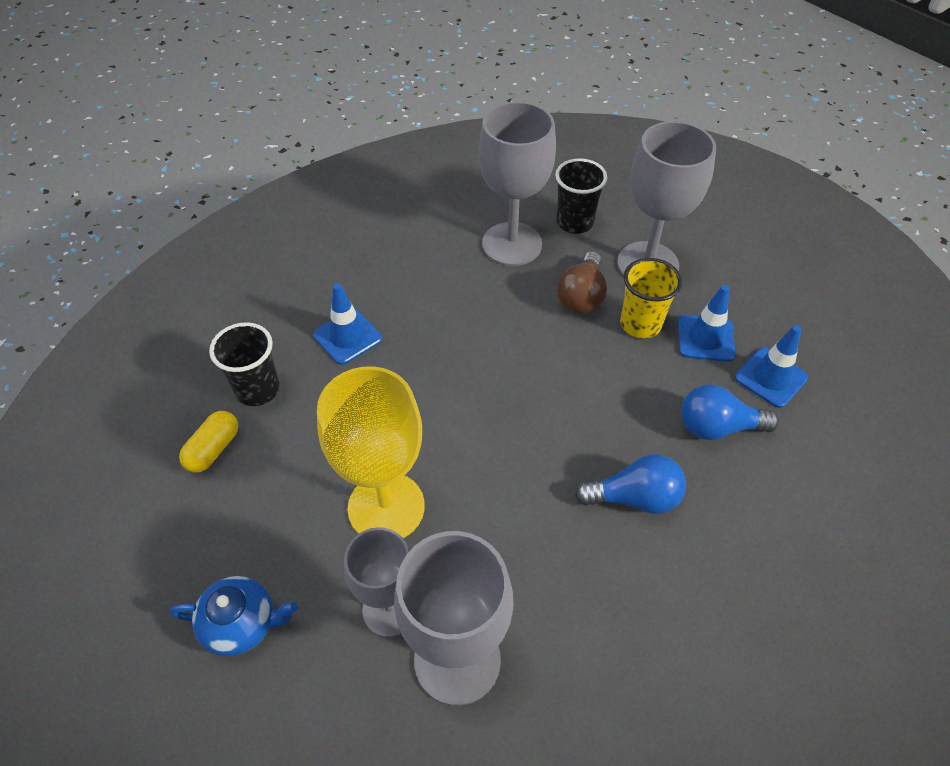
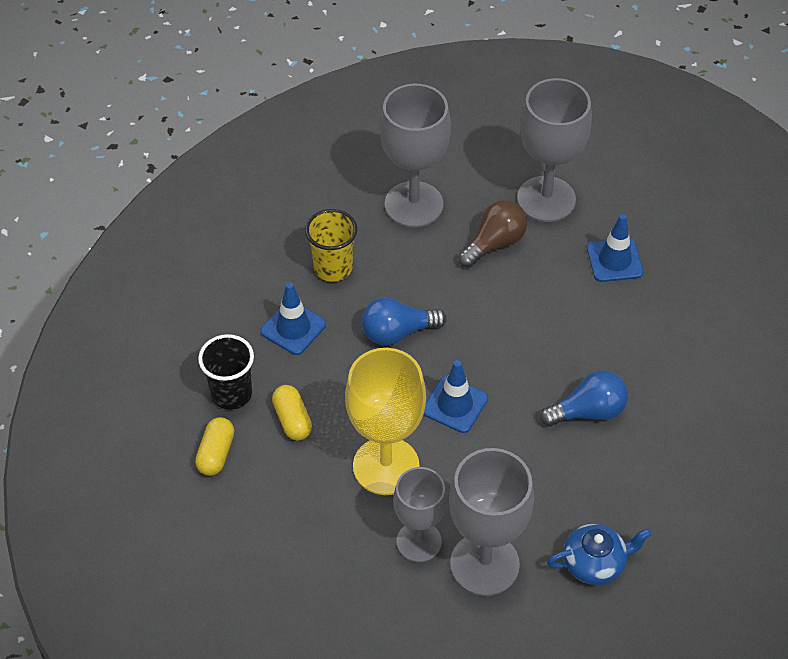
camera: 15 degrees left, 0 degrees up
(241, 623) = (304, 580): blue teapot -> blue teapot (595, 563)
(307, 431) = (292, 420): none -> yellow capsule
(574, 222) = (466, 170): black cup -> none
(582, 296) = (494, 243): brown light bulb -> brown light bulb turned 135 degrees counterclockwise
(640, 324) = (554, 259): yellow cup -> yellow cup (333, 268)
(717, 427) = (642, 338): blue light bulb -> blue light bulb (397, 332)
(771, 378) = (677, 284): blue traffic cone -> blue traffic cone (455, 404)

